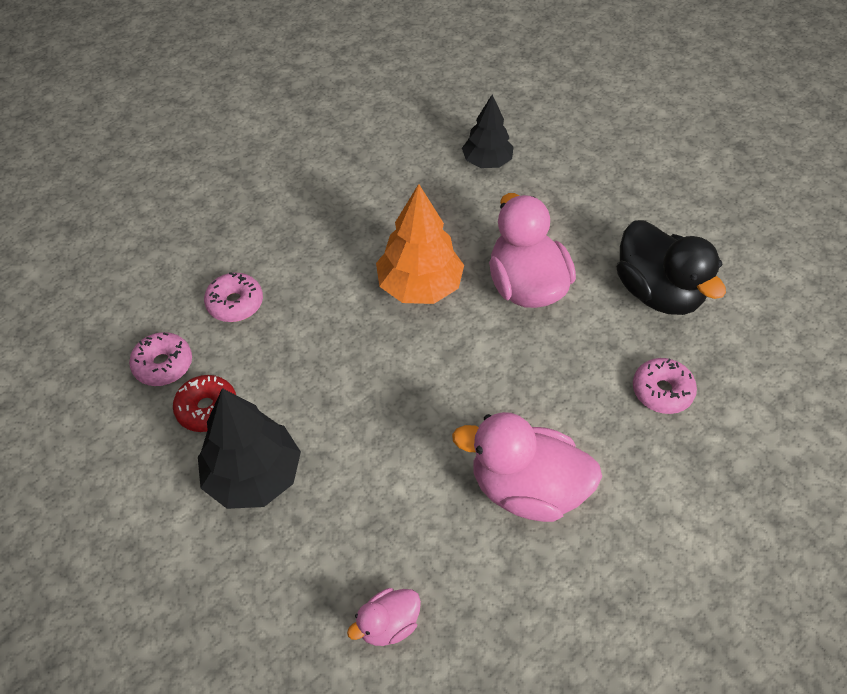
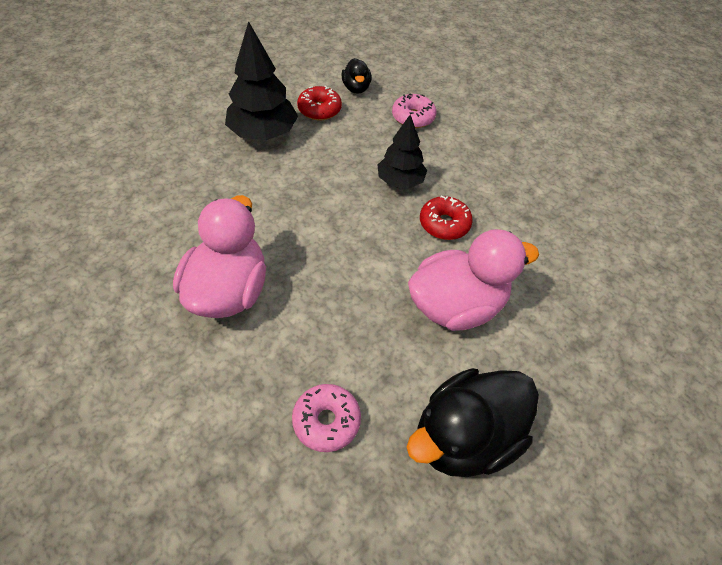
camera: 85 degrees right, 0 degrees up
(163, 365) = (356, 88): pink donut -> black duck
(388, 625) = (135, 202): pink duck -> none
(420, 286) = (444, 224): orange tree -> red donut
(487, 162) = (624, 281): black tree -> black tree (400, 181)

